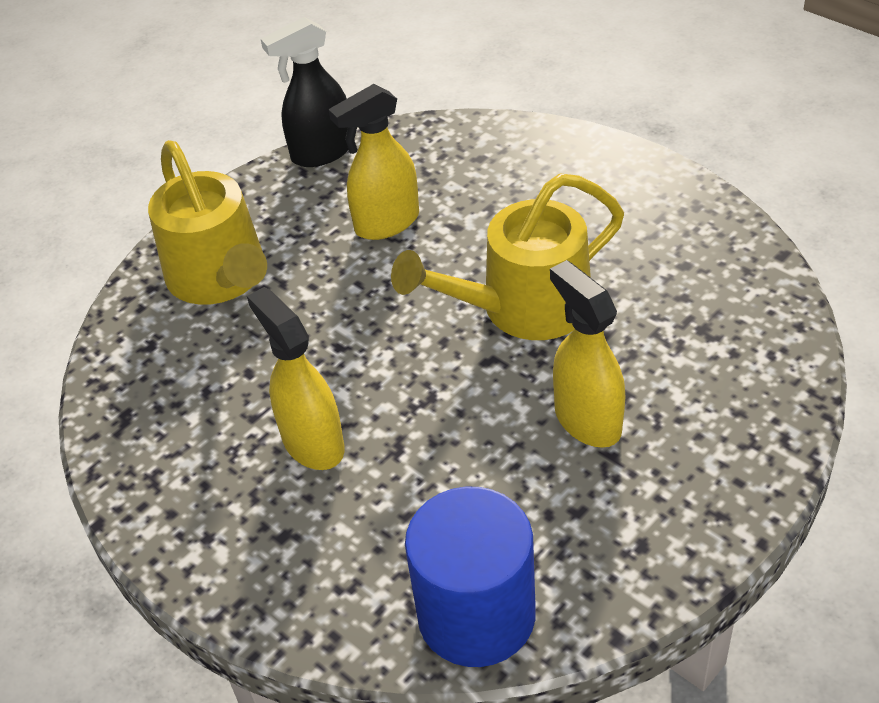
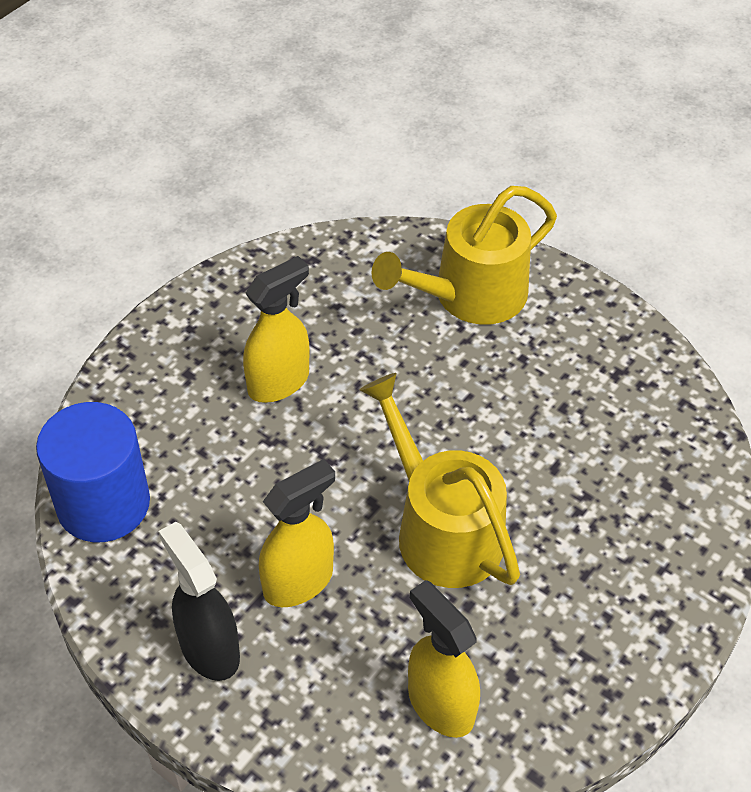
camera: 80 degrees right, 5 degrees up
(321, 153) = (655, 349): black spray bottle -> black spray bottle (209, 648)
(386, 223) = (554, 410): yellow spray bottle -> yellow spray bottle (440, 704)

